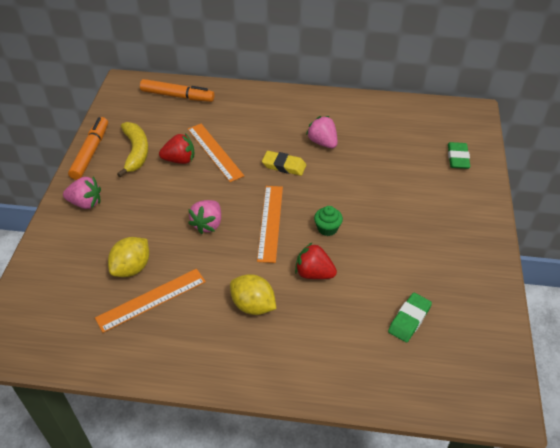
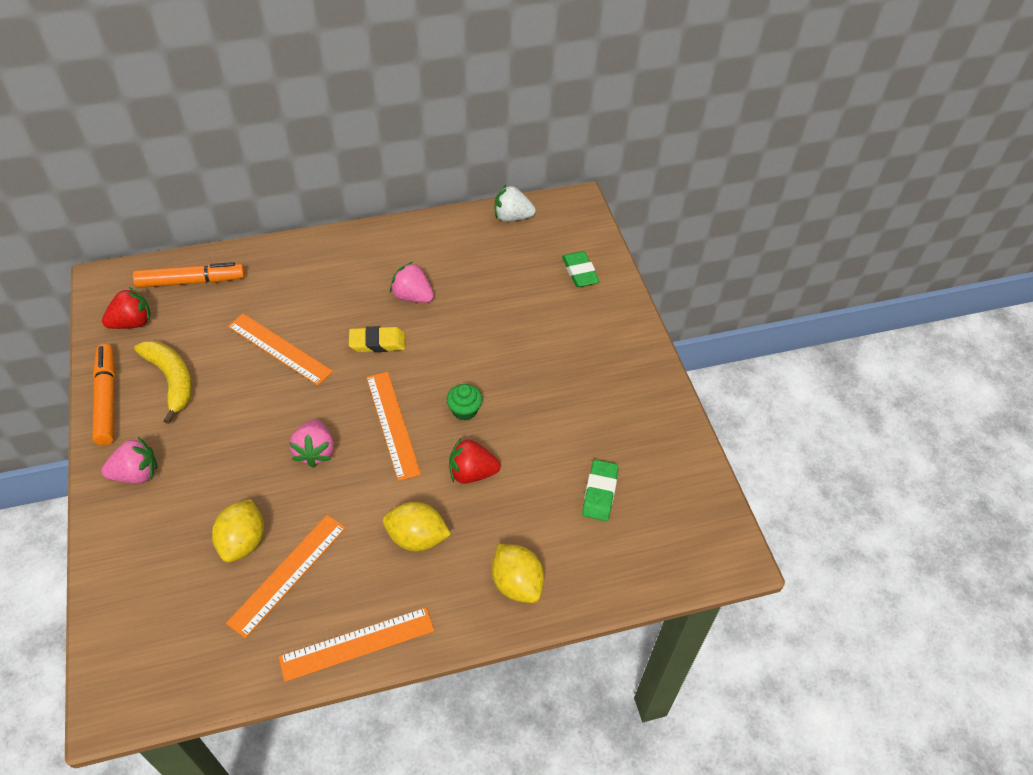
camera: 25 degrees left, 5 degrees up
(176, 364) = (357, 643): none -> orange ruler
(179, 160) = (237, 374): red strawberry -> red strawberry (132, 323)
(314, 364) = (517, 583): none -> yellow lemon
(420, 109) = (512, 217): none -> white strawberry

